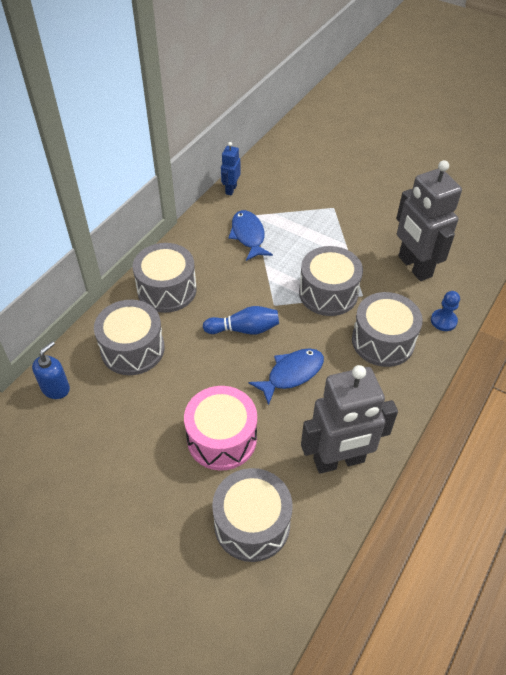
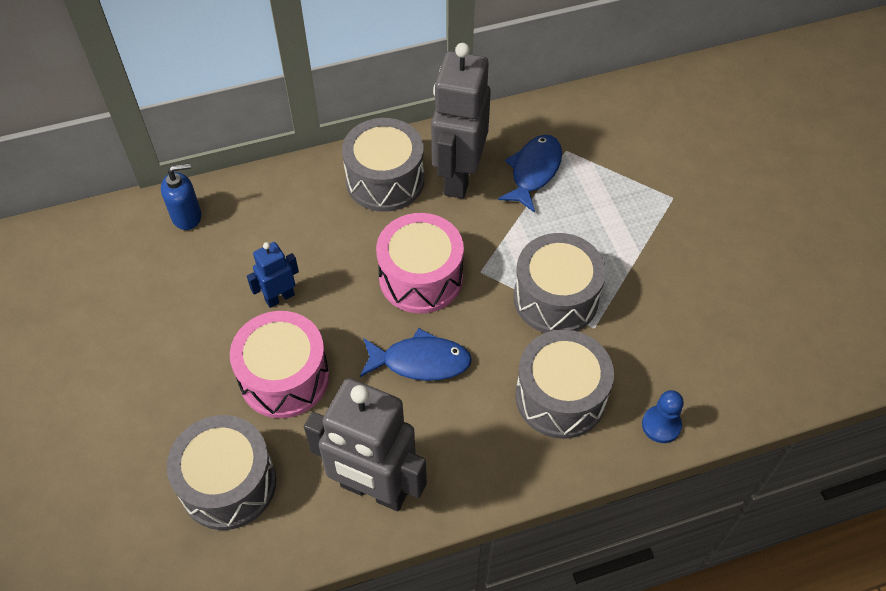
camera: 40 degrees right, 5 degrees up
(132, 349) = (291, 223): grey drum -> none
(231, 189) = (570, 102): blue robot -> blue robot (279, 297)
(244, 329) = (420, 277): blue bowling pin -> pink drum
(414, 267) = (697, 335): grey robot -> grey robot (458, 177)

